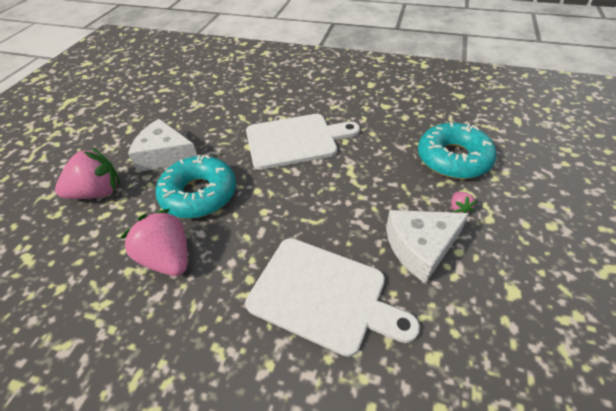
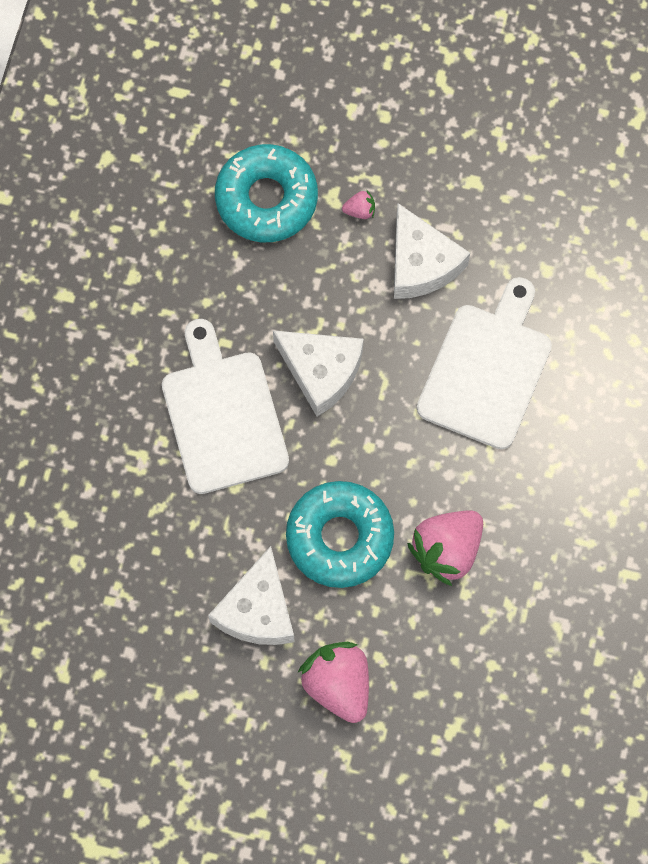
camera: 95 degrees left, 25 degrees up
(324, 185) = (321, 371): none -> white cheese

